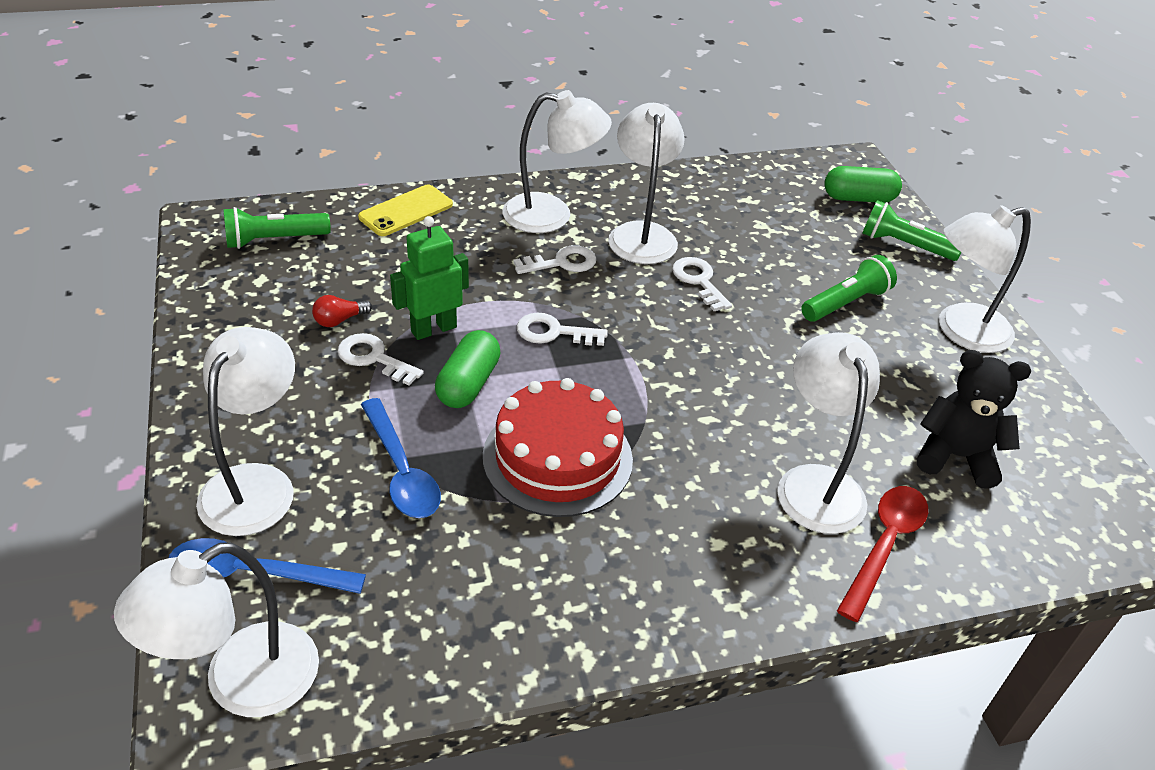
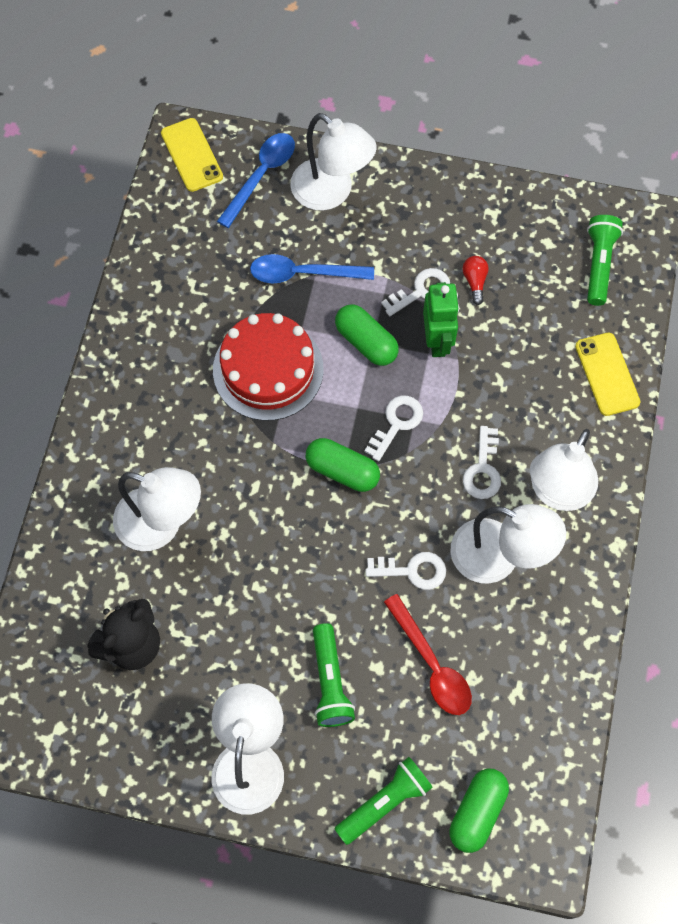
camera: 120 degrees right, 25 degrees up
(241, 683) = (192, 155): white lamp -> yellow phone
(636, 356) = (342, 471): none -> green capsule
(884, 546) = (90, 535): red spoon -> red spoon (431, 664)

